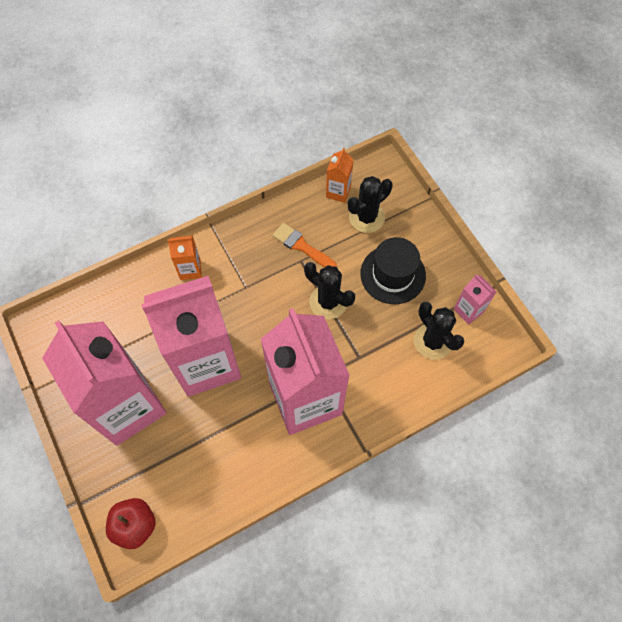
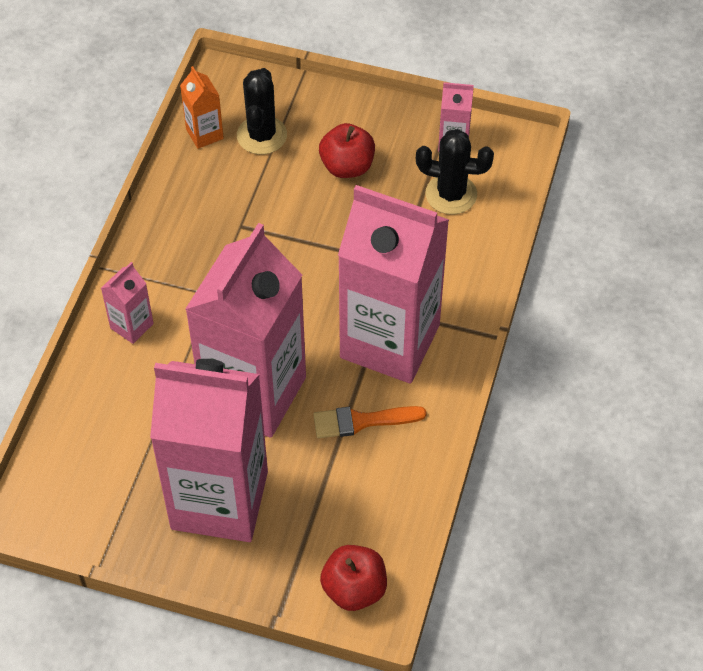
camera: 45 degrees left, 10 degrees down
(190, 269) = (132, 326): orange carton -> pink carton
(301, 246) = (226, 212): orange brush -> orange brush (362, 421)
(328, 302) = (312, 240): black cactus -> none
(393, 274) = (347, 166): black hat -> red apple

